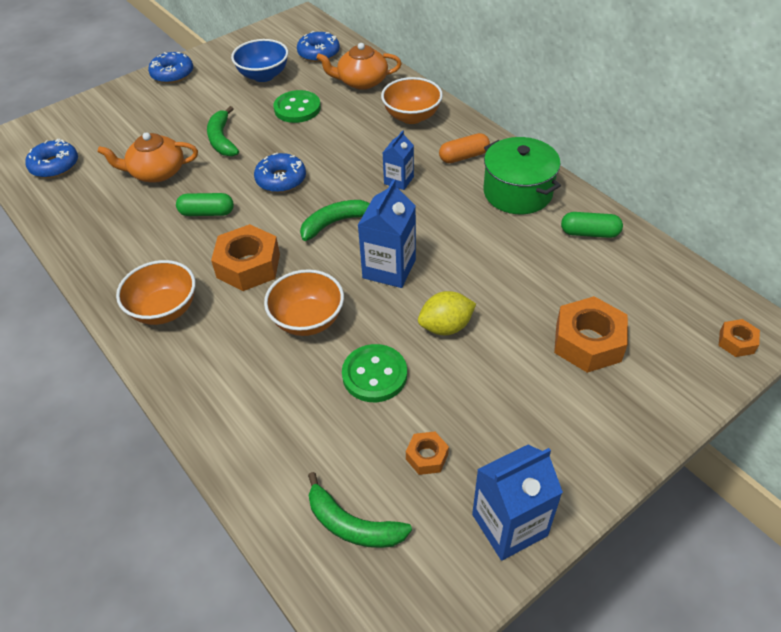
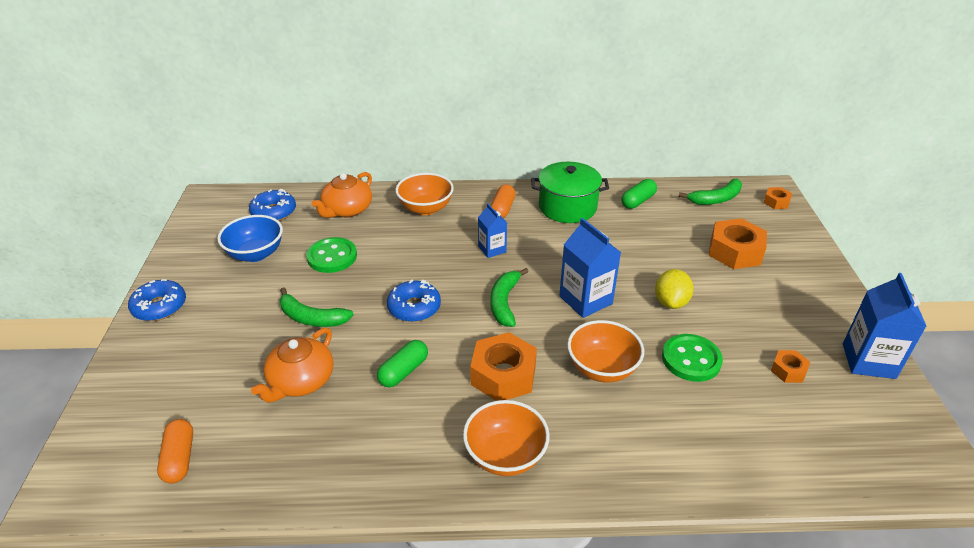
camera: 55 degrees left, 10 degrees down
(54, 165) = (179, 458): blue donut -> orange capsule
(352, 525) = (830, 439): green banana -> green banana (716, 199)

